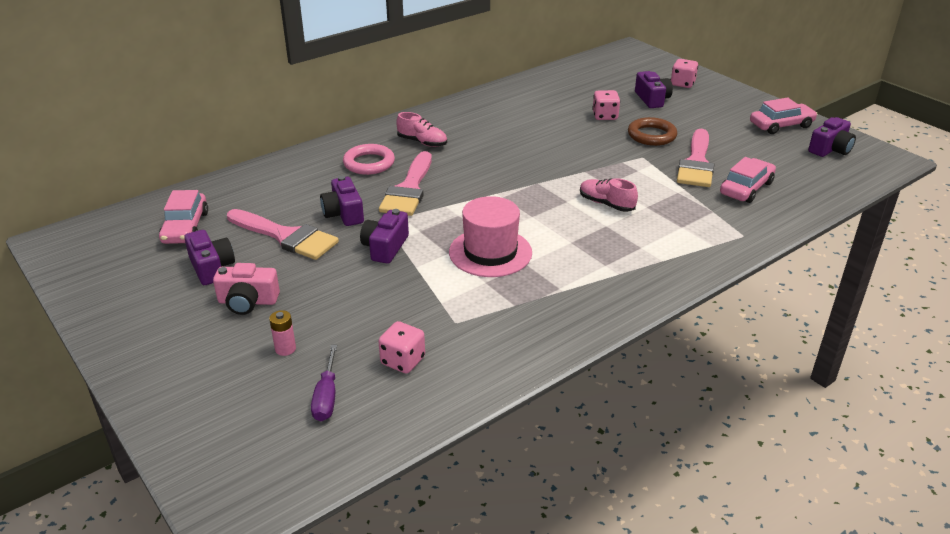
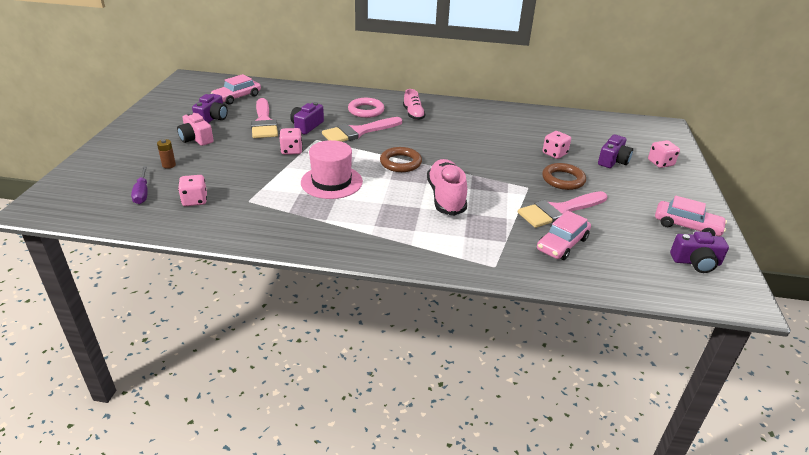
camera: 45 degrees right, 0 degrees up
(285, 349) = (169, 165): pink battery -> brown battery
(326, 396) = (142, 193): purple screwdriver -> purple screwdriver turned 60 degrees counterclockwise
(385, 247) = (291, 150): purple camera -> pink dice
(509, 196) = (400, 163): none -> brown ring
(606, 204) = (446, 197): pink shoe -> pink shoe, size x1.65
(746, 188) = (562, 244): pink car -> pink car turned 135 degrees clockwise

